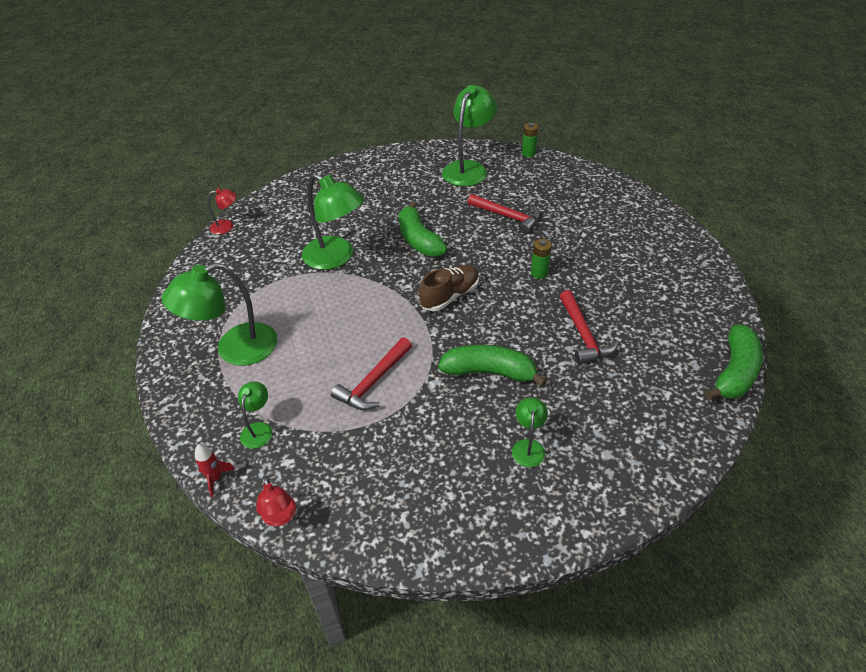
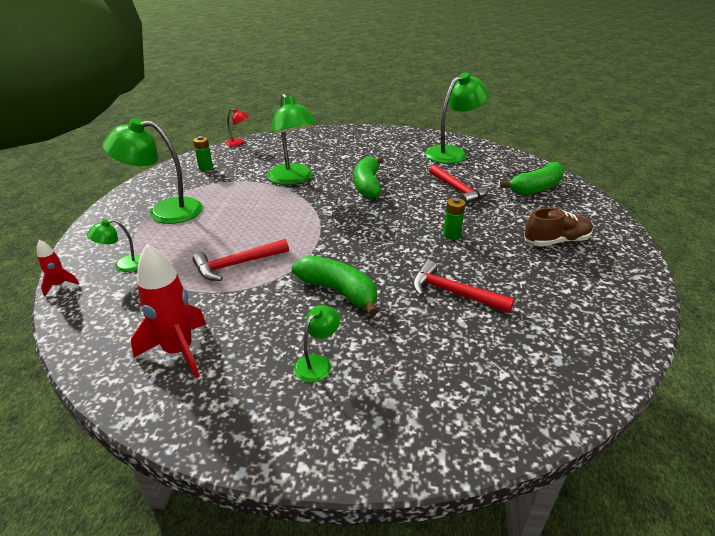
camera: 25 degrees right, 10 degrees down
(259, 429) = (123, 265): green lamp -> green lamp turned 150 degrees counterclockwise
(280, 517) = (69, 330): red lamp -> none
(405, 489) = (179, 351): none -> red rocket
(450, 296) = (357, 228): brown shoe -> brown shoe (556, 241)
(528, 153) = (514, 155): green battery -> green battery (206, 168)
(583, 335) = (454, 293): red hammer -> red hammer turned 105 degrees clockwise
(735, 372) = (602, 384): green banana -> green banana (536, 188)

